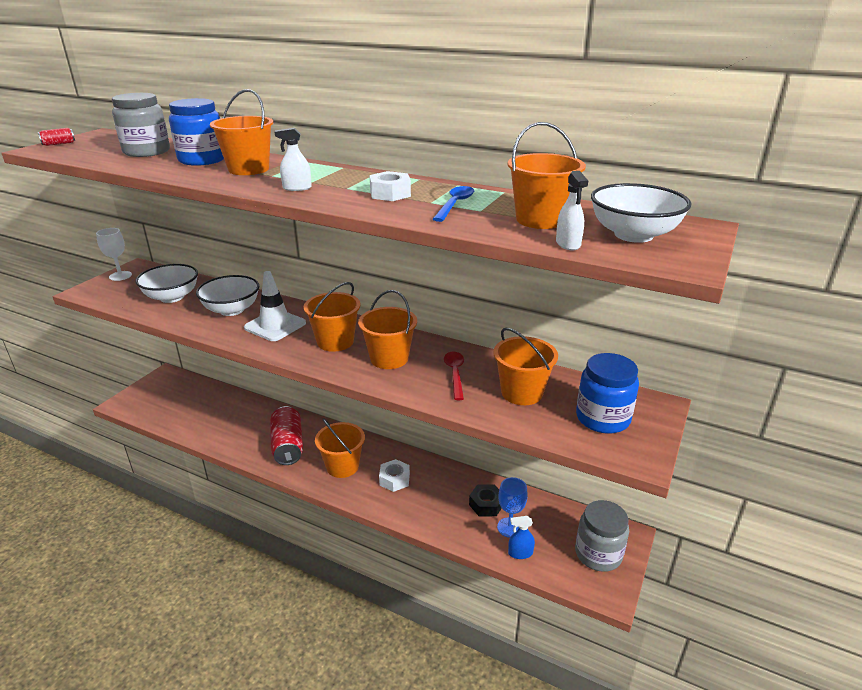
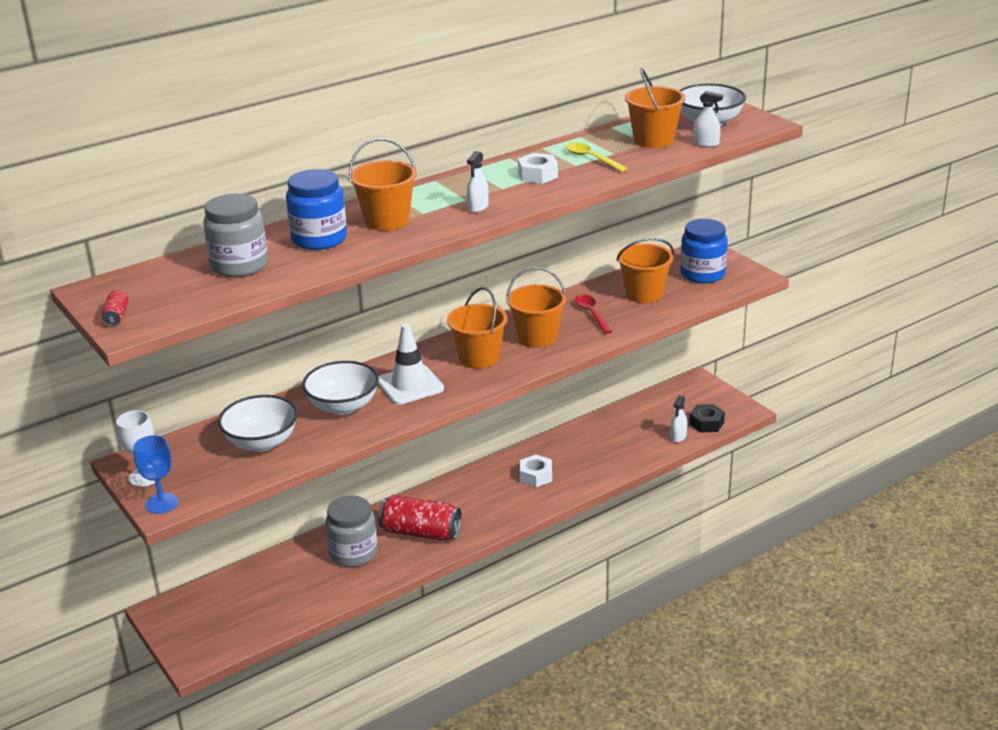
camera: 60 degrees left, 0 degrees up
(342, 466) = (488, 503): orange bucket -> none
(455, 204) = (591, 158): blue spoon -> yellow spoon
(455, 374) = (591, 314): red spoon -> red spoon turned 45 degrees clockwise
(486, 504) = (611, 435): black nut -> black nut (706, 423)
(509, 527) = (647, 432): blue goblet -> blue goblet (162, 503)
(520, 553) = (678, 436): blue spray bottle -> white spray bottle
(598, 554) = (706, 401): grey jar -> grey jar (353, 553)

